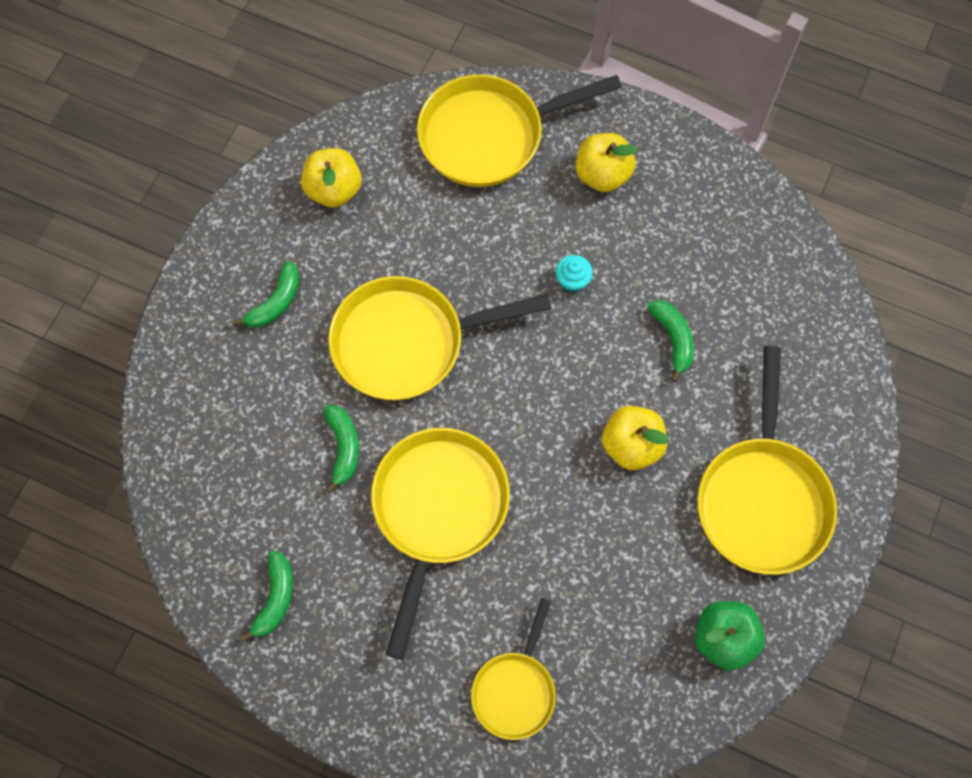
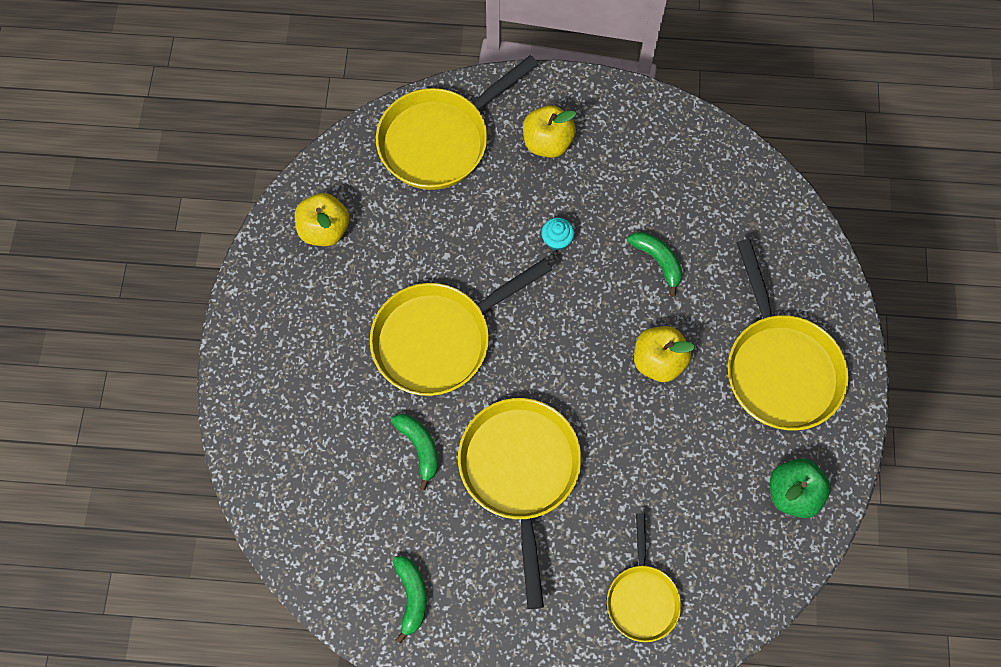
camera: 20 degrees left, 0 degrees up
(276, 302) = (312, 343): green banana -> none

